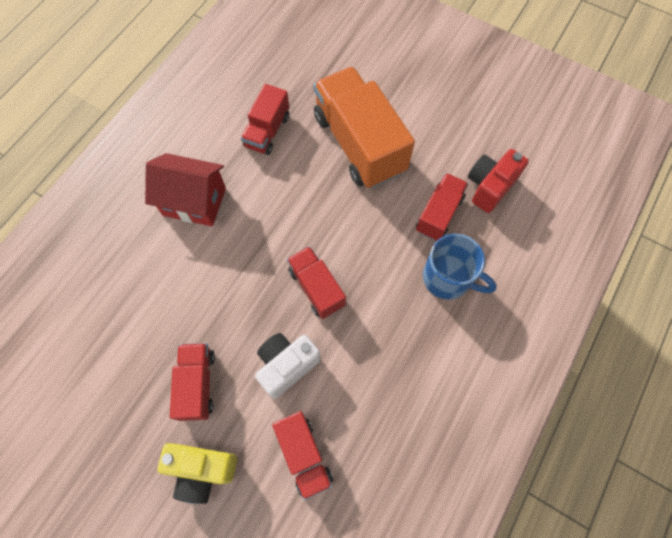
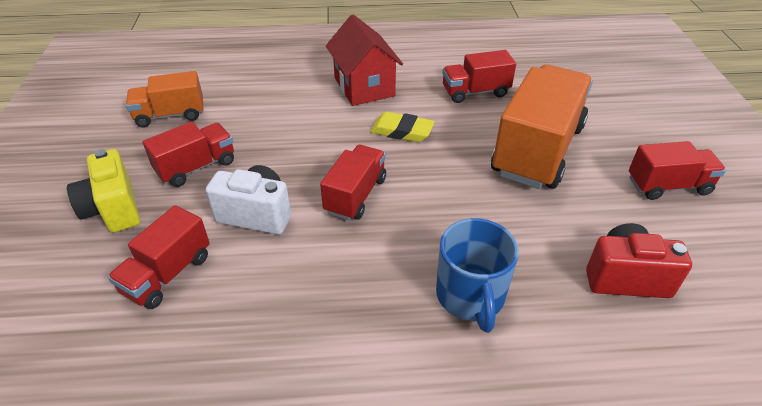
camera: 55 degrees right, 25 degrees down
(105, 375) = (170, 115): none -> orange truck
(272, 212) = (402, 131): none -> yellow eraser
(439, 214) = (537, 248): red truck -> red truck (668, 186)

